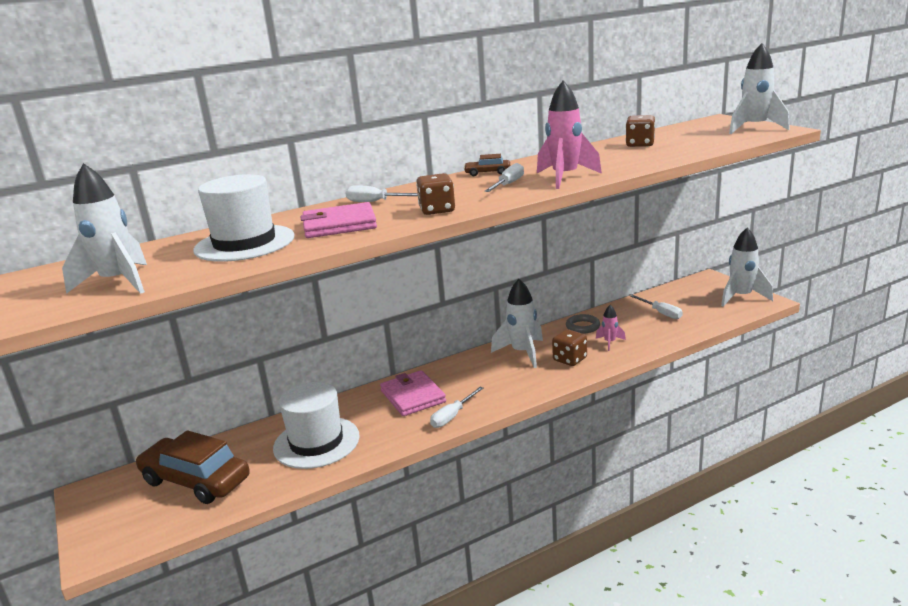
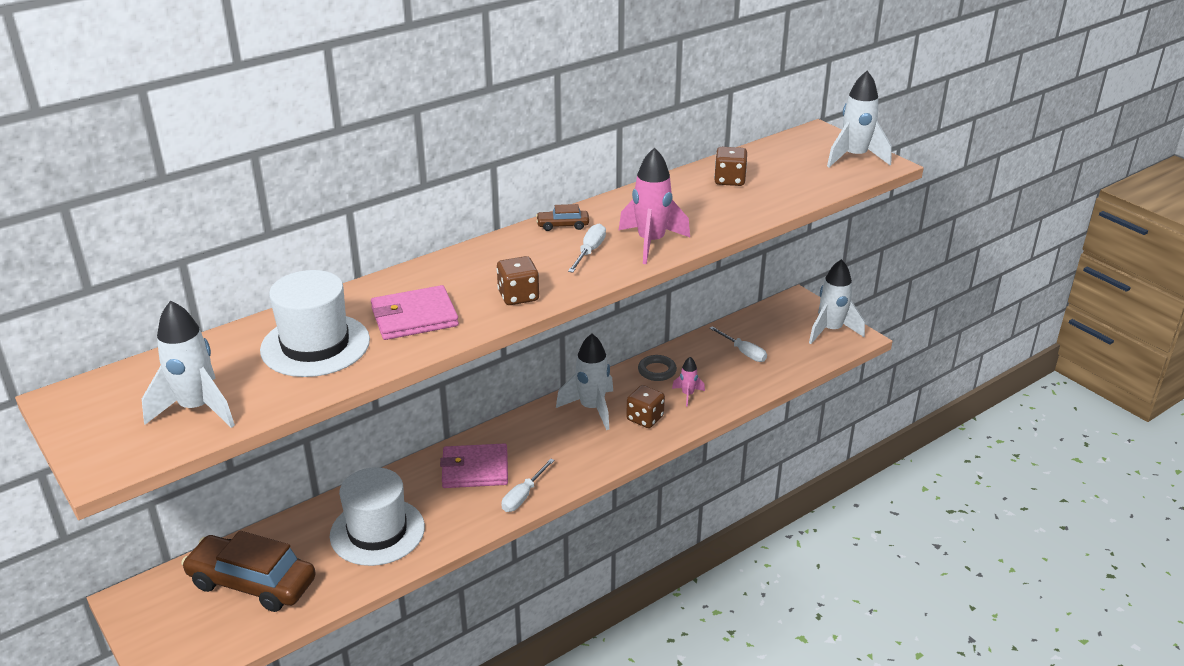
camera: 10 degrees left, 10 degrees up
(375, 202) = (444, 275): white screwdriver -> none
(413, 396) = (475, 469): pink wallet -> pink wallet turned 60 degrees counterclockwise

